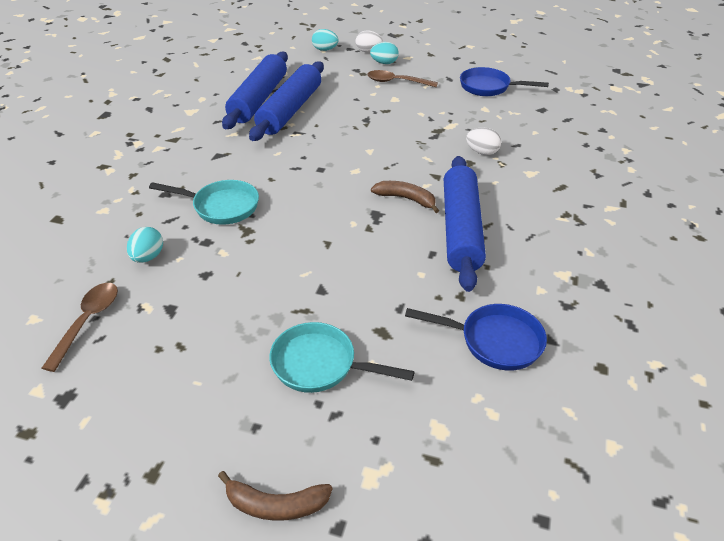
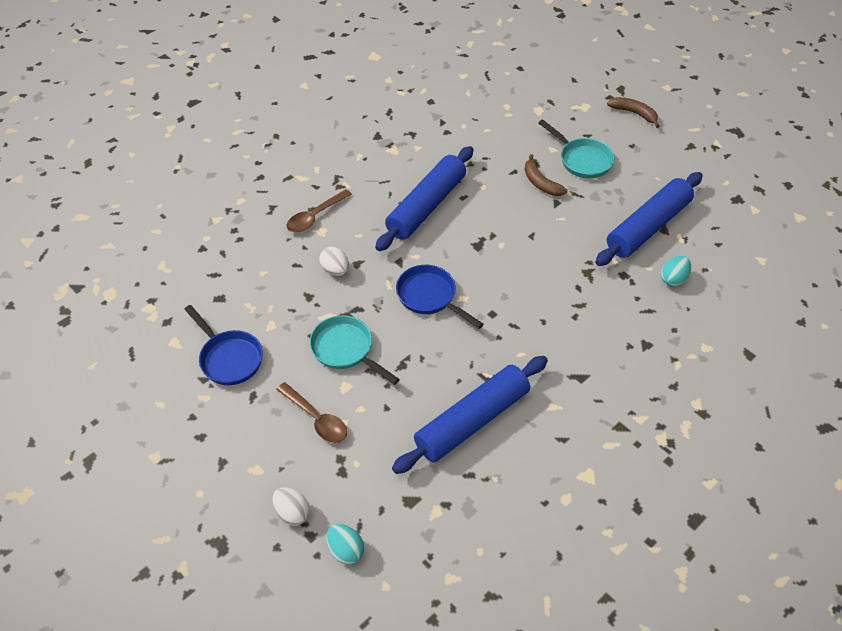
camera: 150 degrees left, 10 degrees up
(88, 321) = (722, 242): brown spoon -> brown spoon (315, 216)
(221, 206) = (600, 306): turquoise pan -> turquoise pan (345, 350)
(258, 99) = (497, 462): blue rolling pin -> blue rolling pin (648, 227)
(384, 63) = (296, 470): turquoise egg -> none
(406, 199) = (443, 249): brown banana -> brown banana (540, 183)
(494, 341) = (474, 133): blue pan -> blue pan (429, 297)

